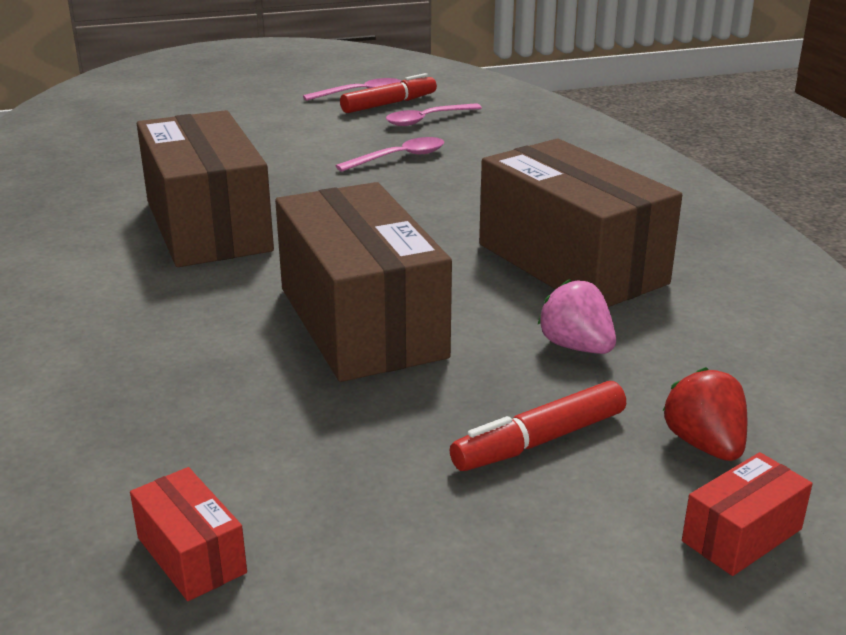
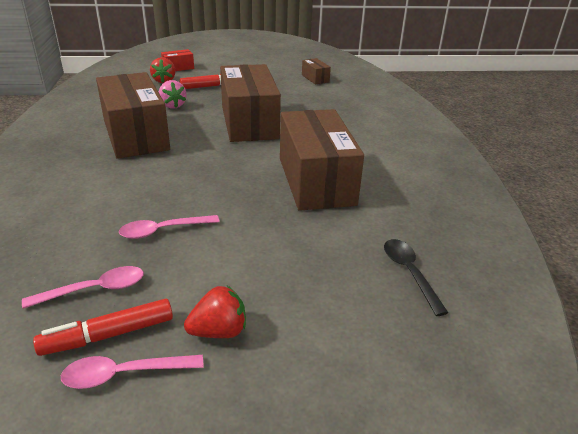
camera: 170 degrees left, 5 degrees up
(108, 153) = (409, 273): none -> black spoon
(191, 555) = (315, 78): red box -> brown box
(299, 112) = (219, 331): none -> red strawberry

